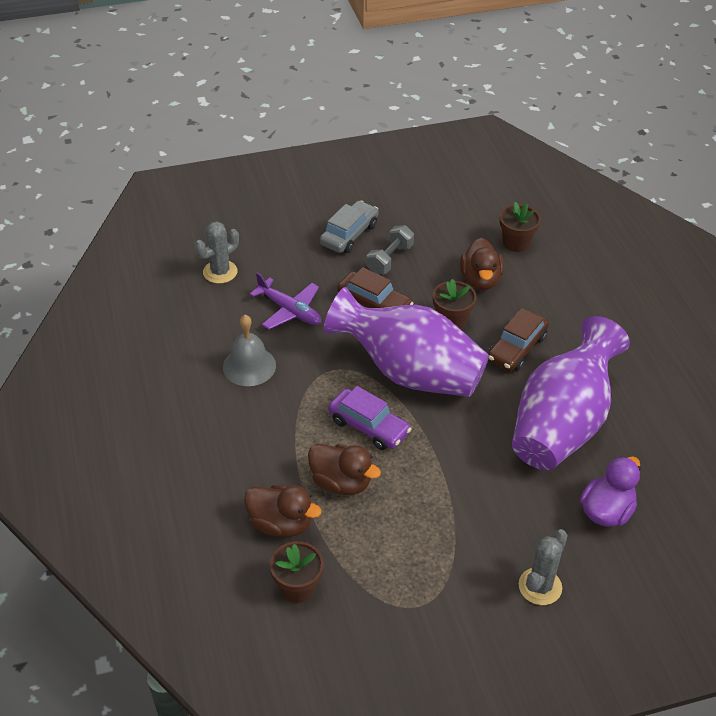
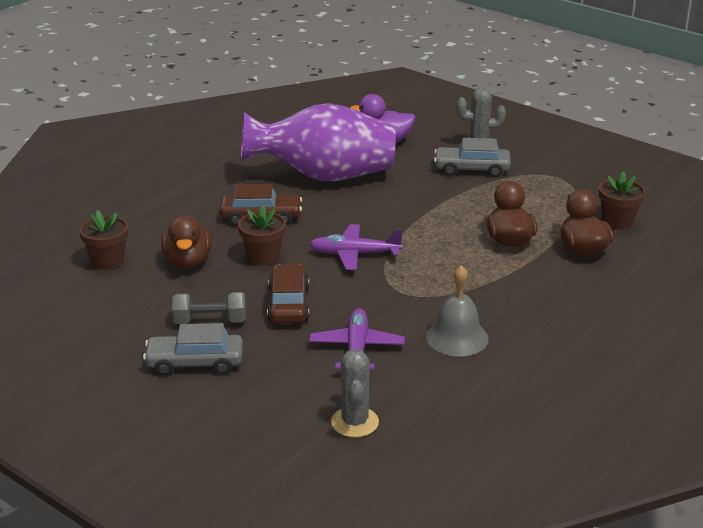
camera: 125 degrees left, 15 degrees down
(220, 272) = (355, 422): grey cactus -> grey cactus turned 75 degrees clockwise
(369, 426) = (438, 250): purple car -> none
(409, 372) = (354, 254): purple vase -> purple plane
(480, 280) = (188, 261): brown duck -> brown duck turned 120 degrees clockwise
(491, 544) = (471, 169): none -> grey car

